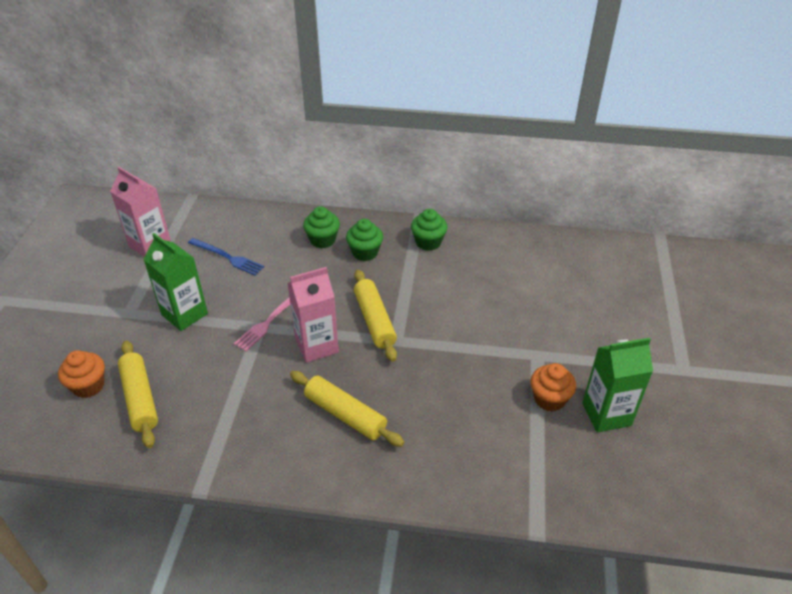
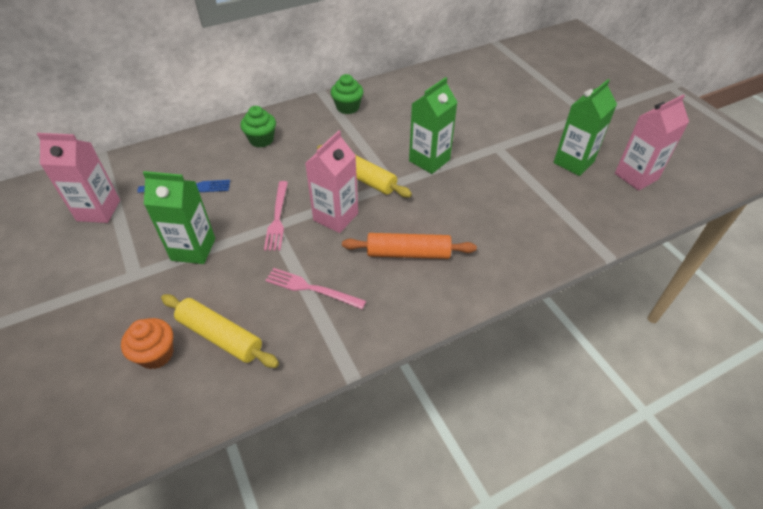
camera: 35 degrees left, 5 degrees up
(238, 399) = (311, 288): none -> pink fork
(345, 414) = (408, 253): yellow rolling pin -> orange rolling pin
(365, 252) = (306, 134): green cupcake -> none
(453, 334) = (429, 160): none -> green carton
(549, 399) = (532, 170): orange cupcake -> none
(665, 468) = (636, 176): none -> pink carton

